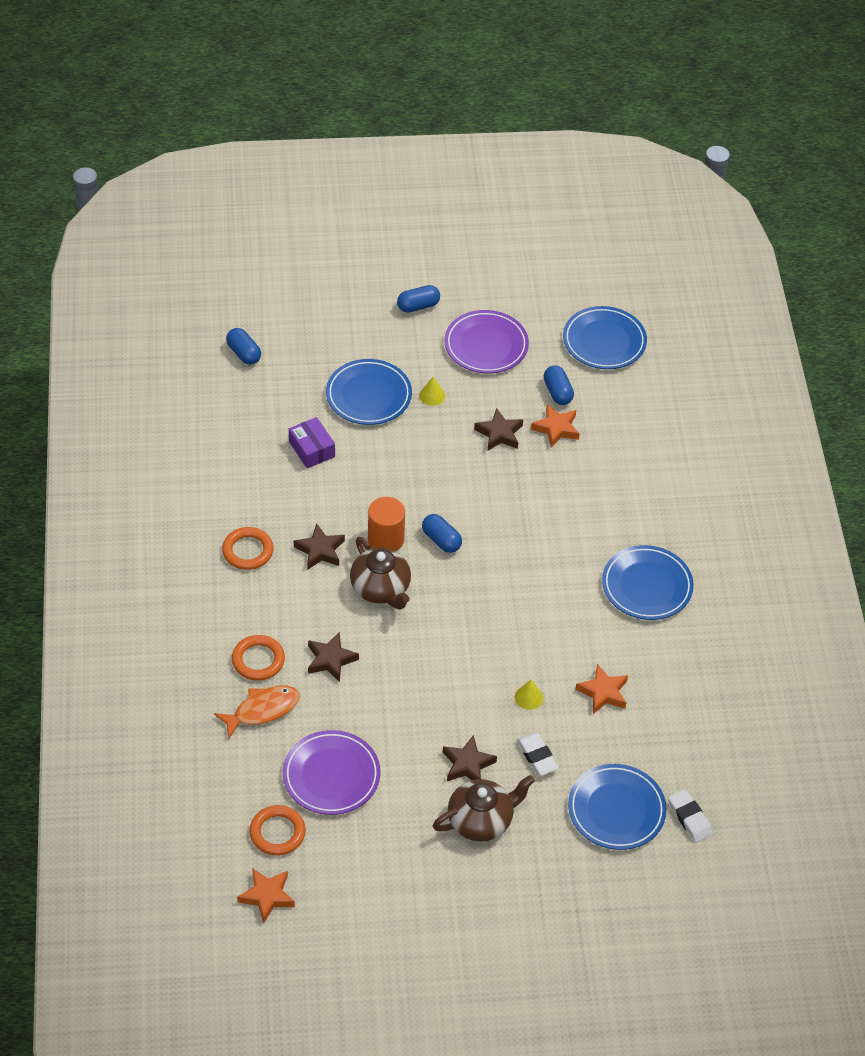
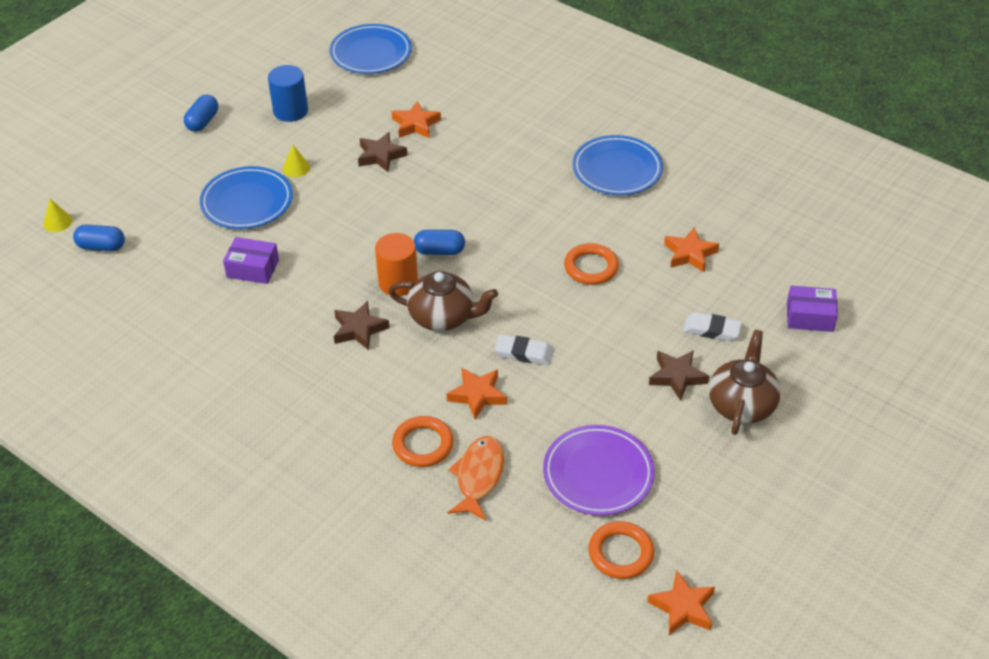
camera: 45 degrees left, 5 degrees down
(248, 551) = (302, 376): orange ring -> orange ring (591, 267)
(330, 660) = (477, 395): brown star -> orange star
(486, 345) = (290, 111): purple plate -> blue cylinder
(528, 697) = (649, 298): yellow cone -> yellow cone (57, 222)
(557, 392) = (384, 103): blue capsule -> none
(616, 810) = (809, 317): blue plate -> purple box
(689, 818) = (856, 281): white eraser -> white eraser (524, 353)

